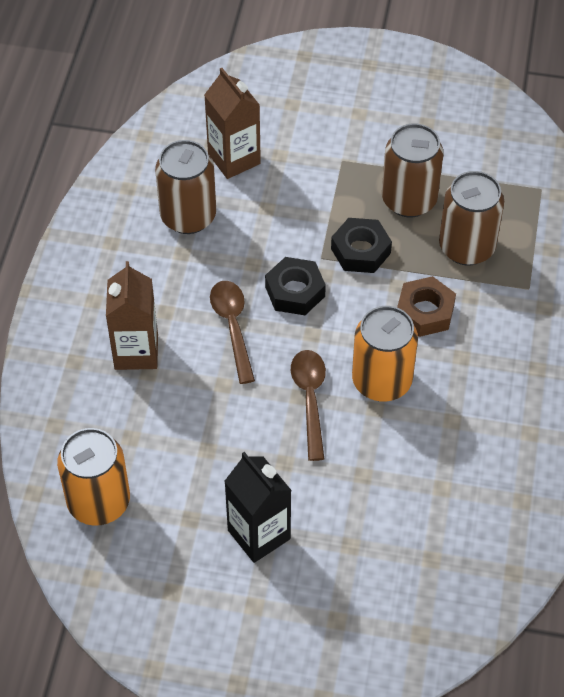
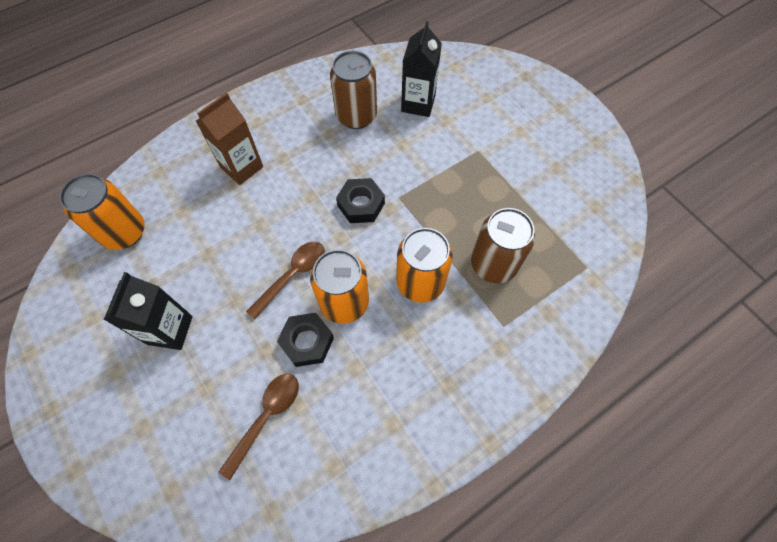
camera: 45 degrees right, 10 degrees up
(233, 327) = (304, 196): brown spoon -> brown spoon (266, 417)
(234, 159) = (418, 103): brown carton -> black carton
(360, 251) = (426, 212): black nut -> black nut (307, 342)
(409, 200) = (491, 205): brown can -> none
(425, 312) = (420, 282): brown nut -> orange can

